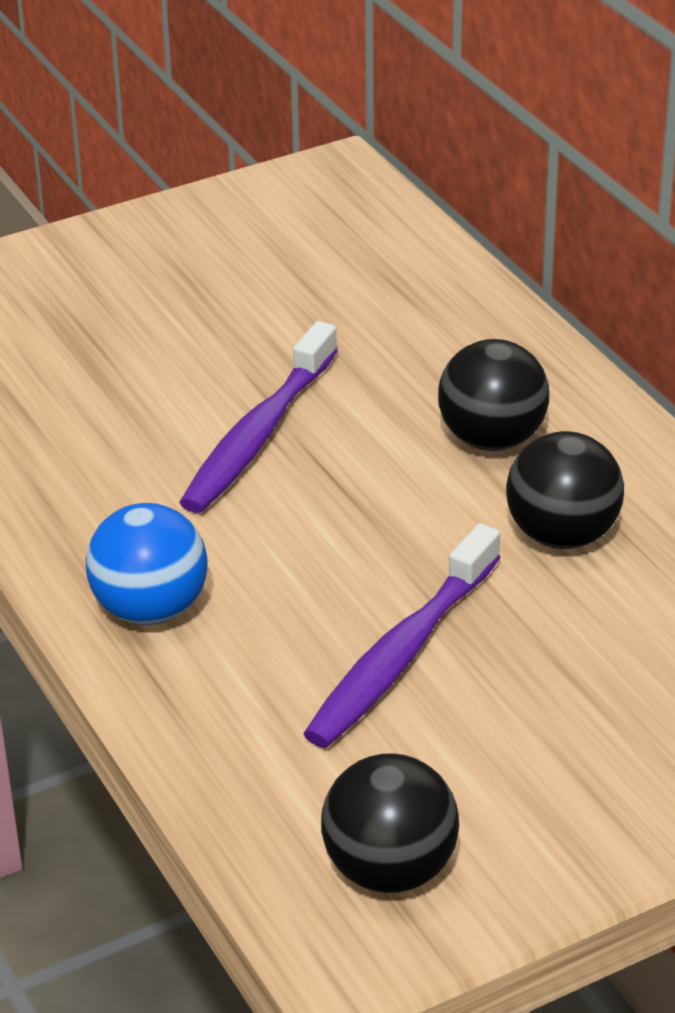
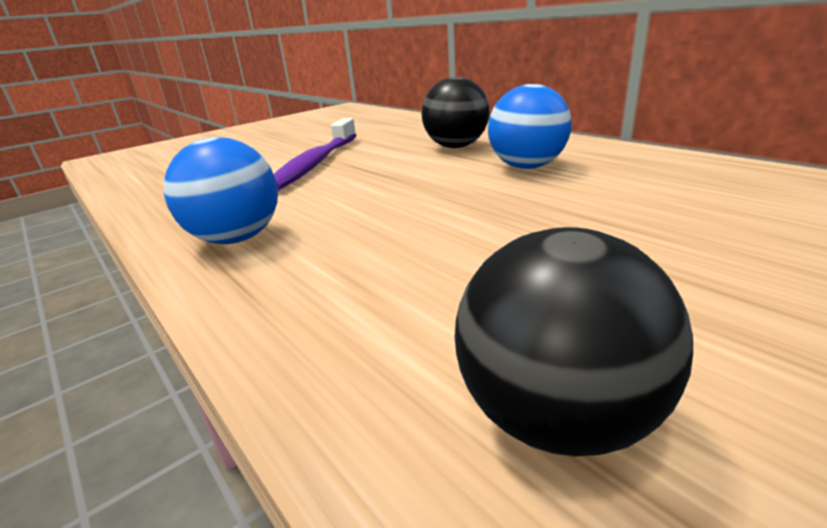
camera: 10 degrees left, 10 degrees down
(401, 654) = (452, 230): purple toothbrush -> none
(562, 535) = (527, 167): black ball -> blue ball

